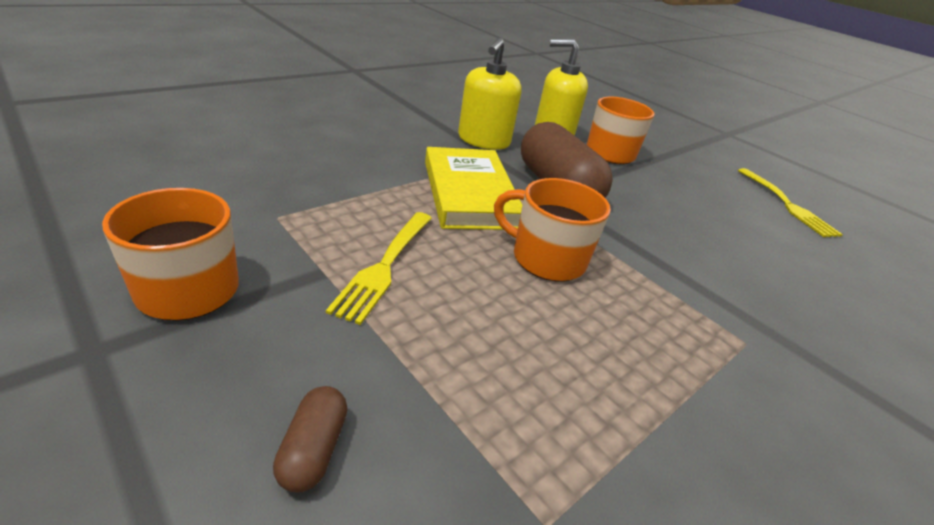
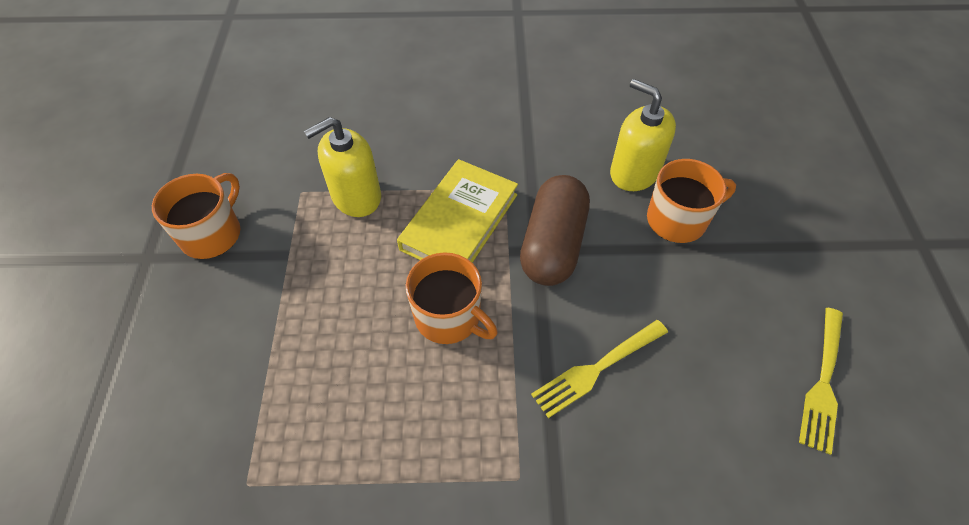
camera: 45 degrees right, 20 degrees up
(313, 449) = (188, 372): brown capsule -> none
(385, 265) = (328, 267): yellow fork -> yellow fork (597, 368)
(483, 141) = (546, 157): yellow soap dispenser -> yellow soap dispenser (356, 197)
(546, 258) = (449, 317): orange mug -> orange mug turned 150 degrees clockwise

